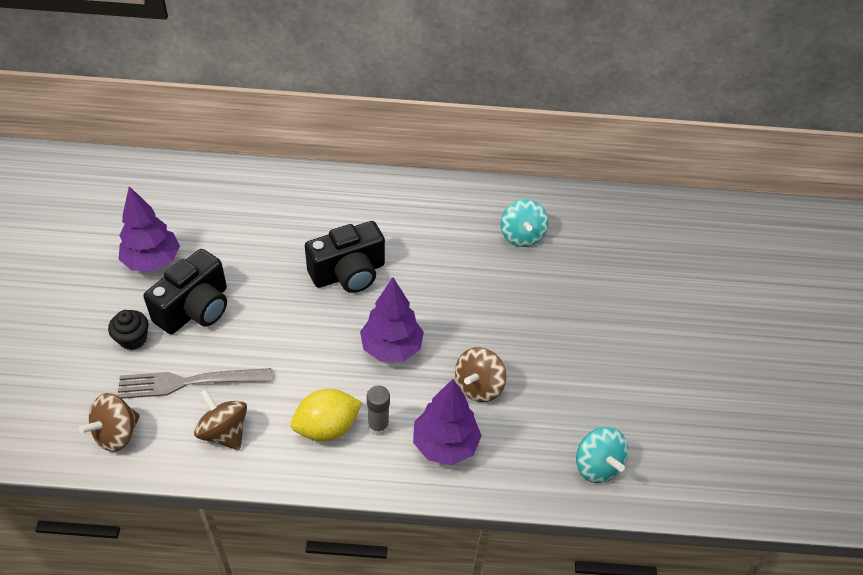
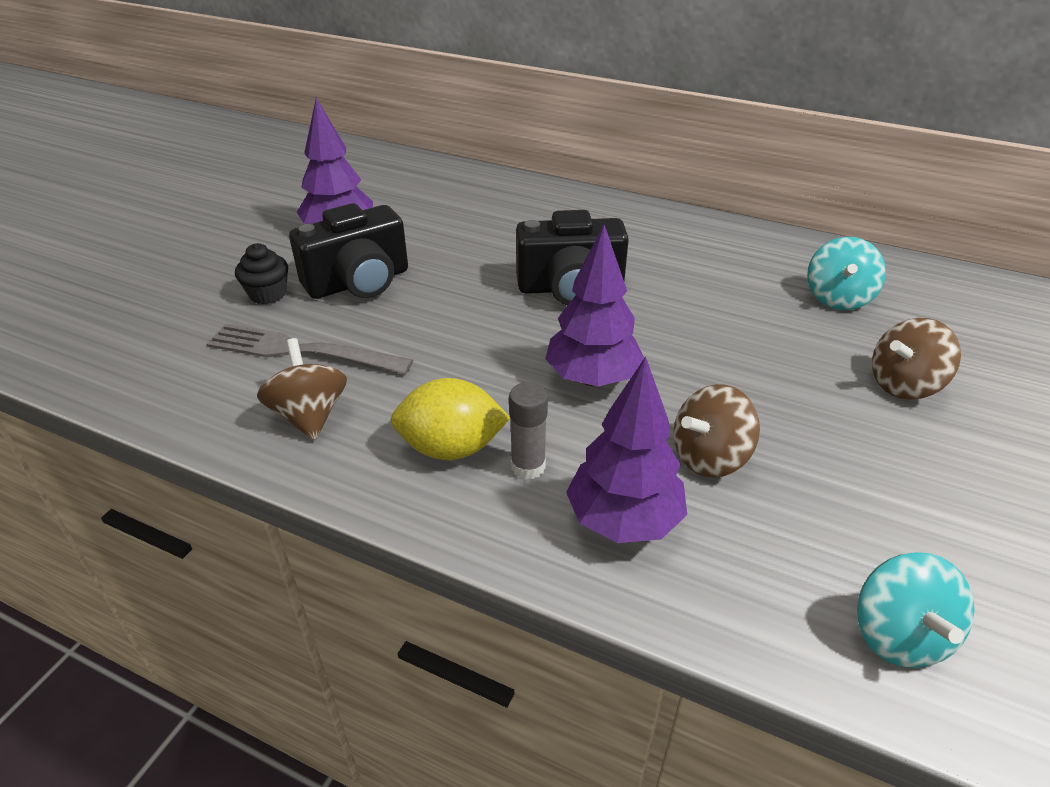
camera: 25 degrees right, 10 degrees down
(116, 434) = (179, 381): brown spinning top -> brown spinning top (904, 384)

